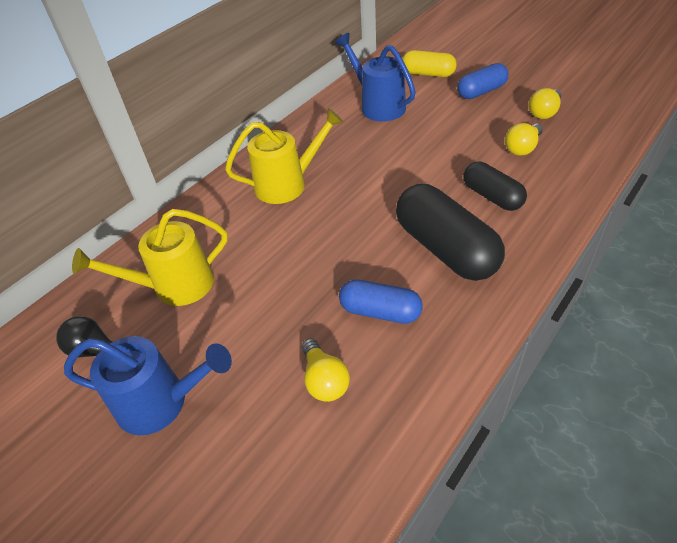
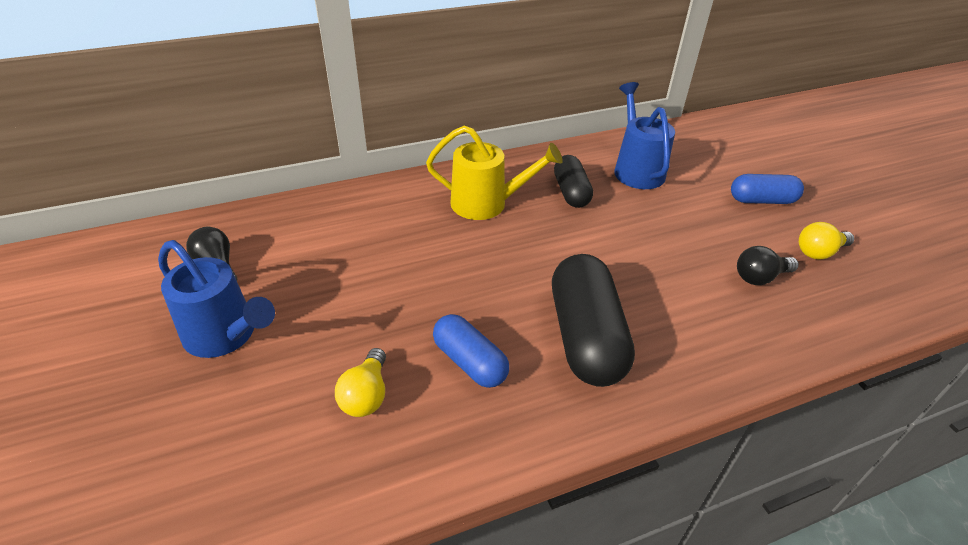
camera: 25 degrees right, 5 degrees down
(174, 286) = (318, 245): yellow watering can -> none
(428, 74) = (716, 160): yellow capsule -> none
(492, 196) = (681, 310): black capsule -> black capsule (571, 192)
(522, 148) = (760, 277): yellow light bulb -> black light bulb

